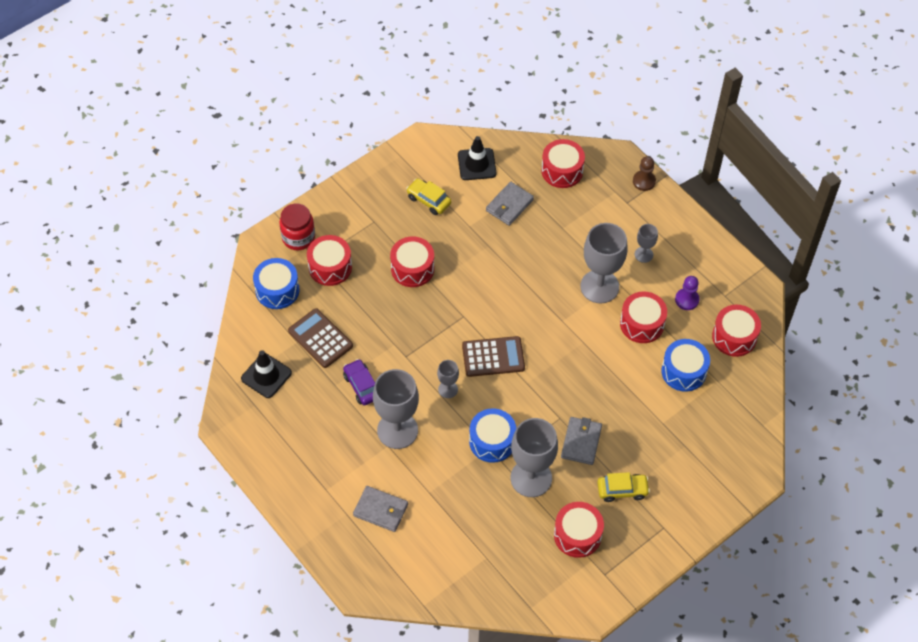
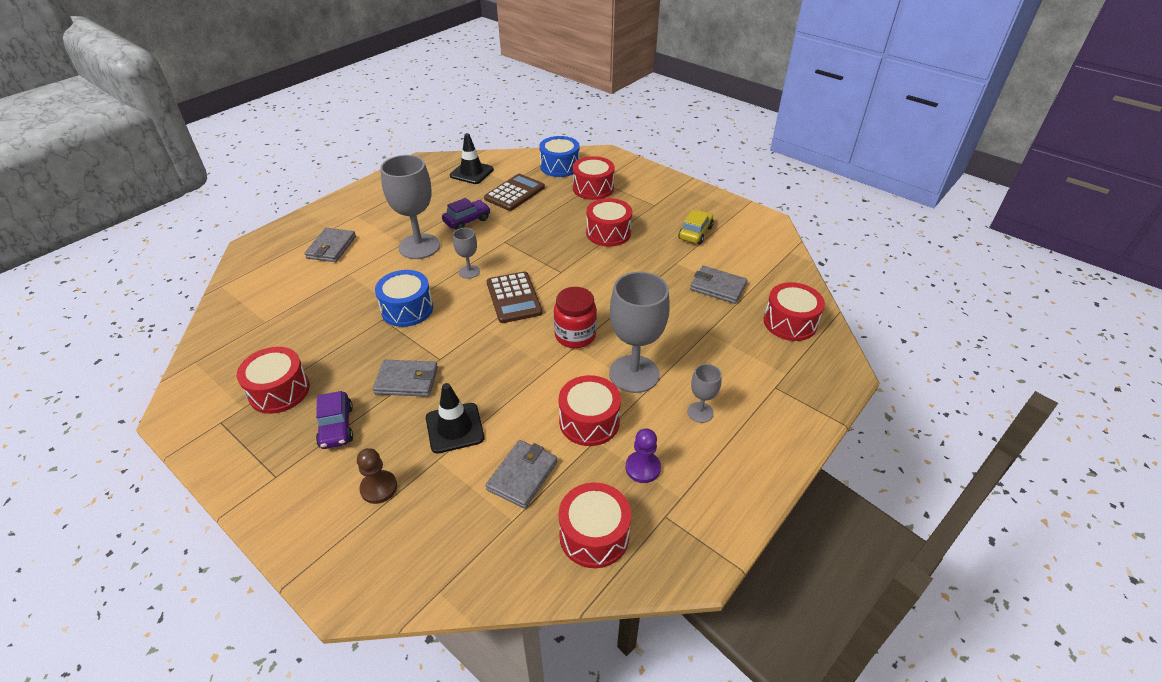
camera: 80 degrees right, 15 degrees down
(298, 238) = (618, 169): red jar -> red jar (575, 336)
(476, 164) = (759, 258): black traffic cone -> black traffic cone (454, 428)
(531, 478) = (359, 344): grey goblet -> none
(622, 490) = (336, 427): yellow car -> purple car
(644, 181) = (819, 400): brown pawn -> brown pawn (379, 488)
(683, 371) = (522, 476): blue drum -> grey wallet

